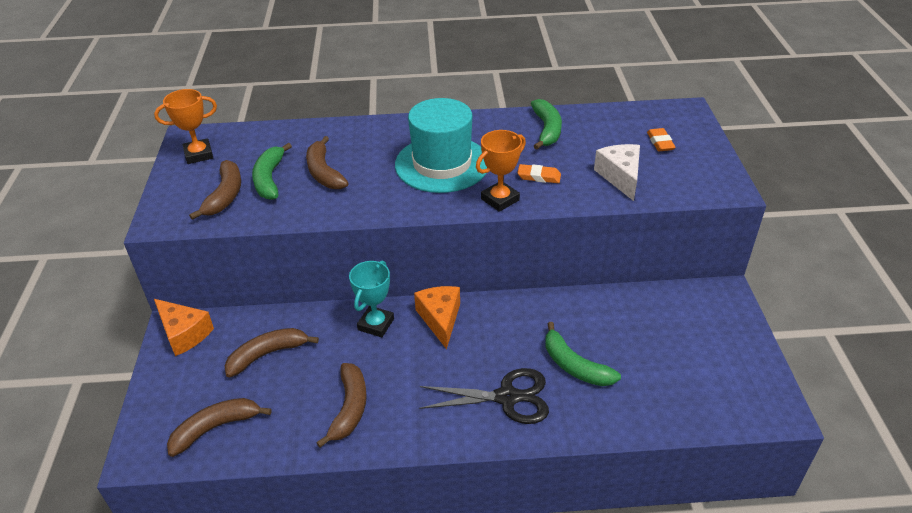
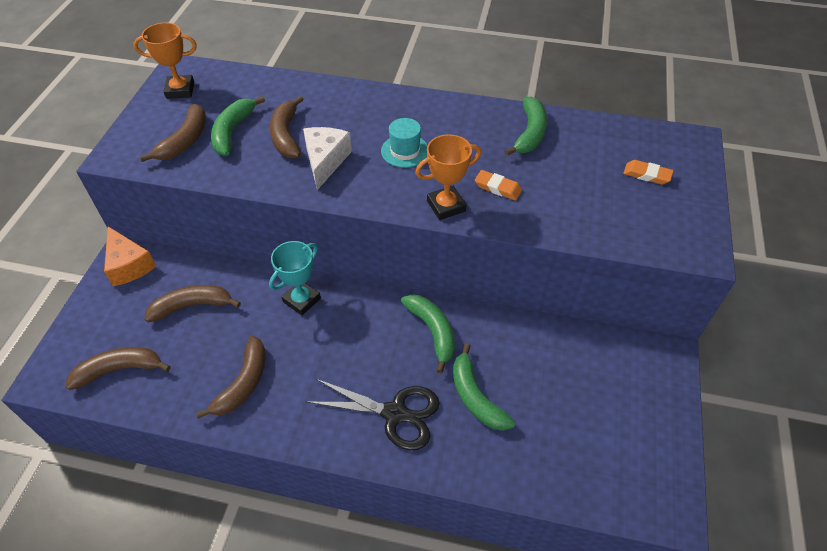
camera: 15 degrees right, 10 degrees up
(440, 319) = (364, 310): orange cheese -> none
(442, 164) = (405, 151): turquoise hat -> turquoise hat, size x0.48
(512, 322) = (433, 331): none -> green banana
(620, 177) = (585, 207): white cheese -> white cheese (325, 161)
(660, 142) = (647, 175): orange eraser -> orange eraser turned 75 degrees counterclockwise

